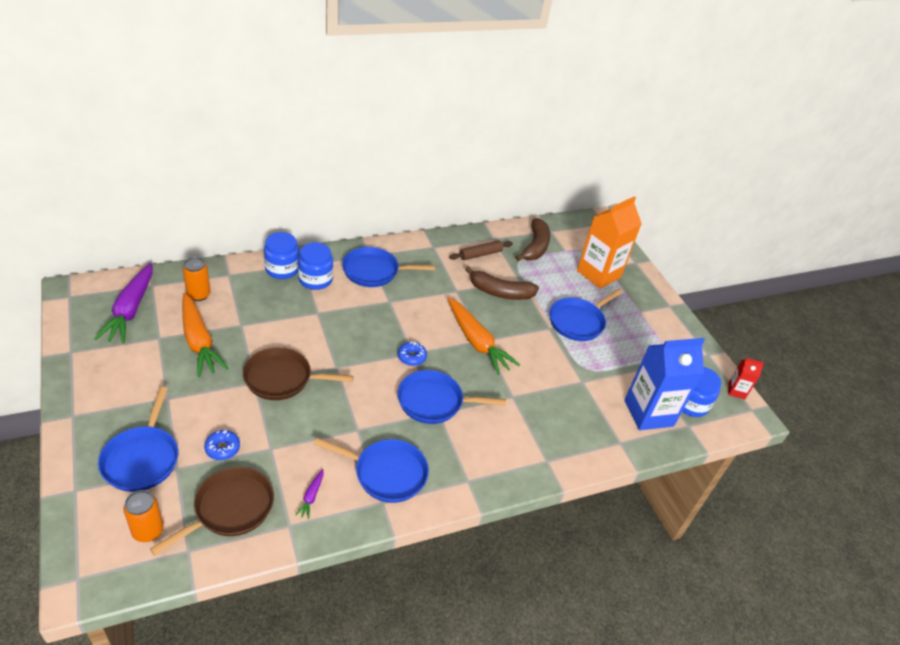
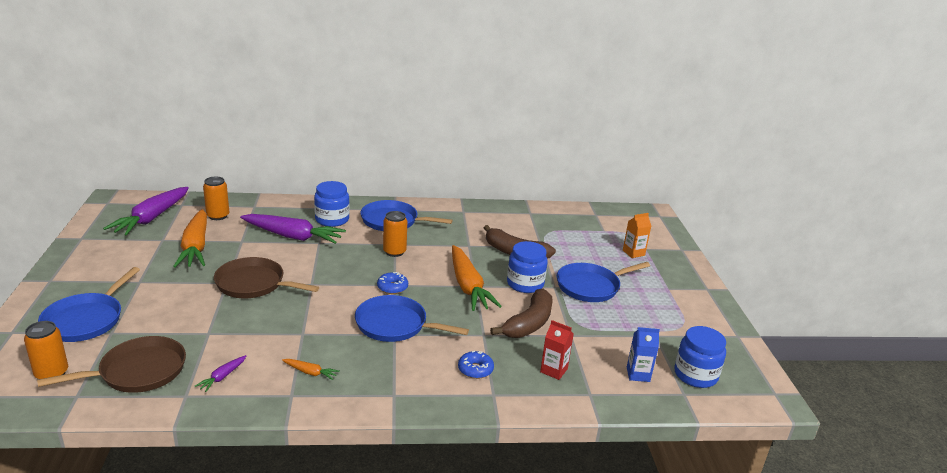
camera: 20 degrees right, 15 degrees down
(222, 448) = (163, 325): blue donut -> blue donut (475, 369)
(282, 269) = (305, 209): blue jar -> blue jar (525, 284)
(288, 309) = (293, 236): none -> purple carrot
(386, 473) = (310, 372): blue pan -> orange carrot
(393, 311) = (394, 252): none -> orange can
(480, 254) = (509, 222): brown rolling pin -> none
(535, 247) = (572, 224): brown banana -> brown banana (529, 323)
(598, 274) = (633, 253): orange carton -> orange carton, size x0.46
(648, 413) = (638, 374): blue carton -> blue carton, size x0.46
(736, 391) = (761, 373): red carton -> red carton (554, 370)

